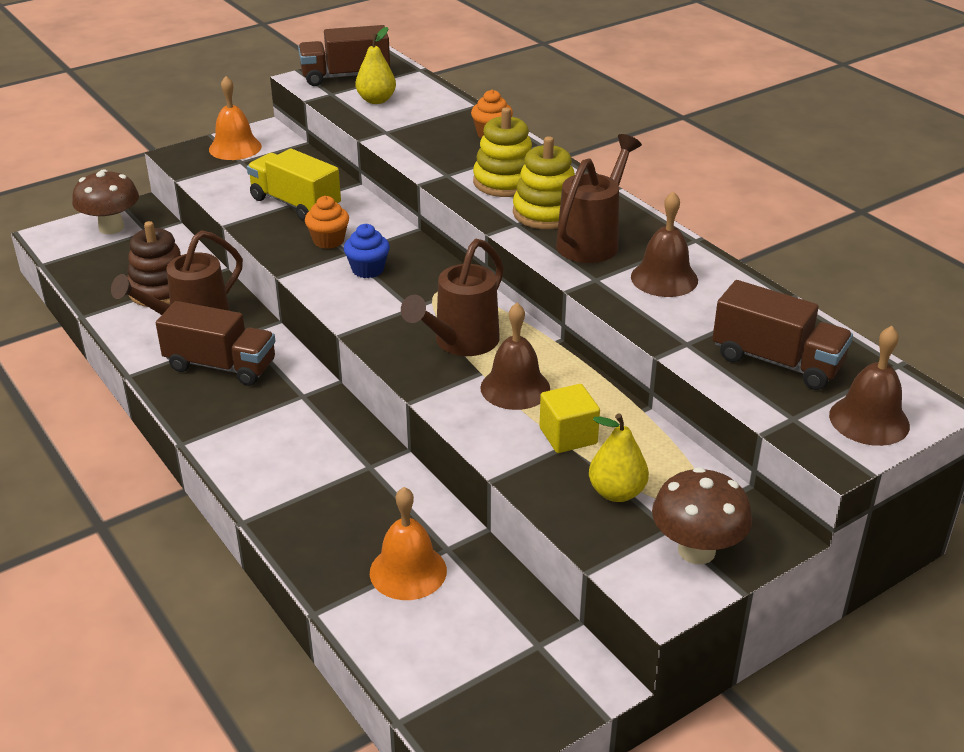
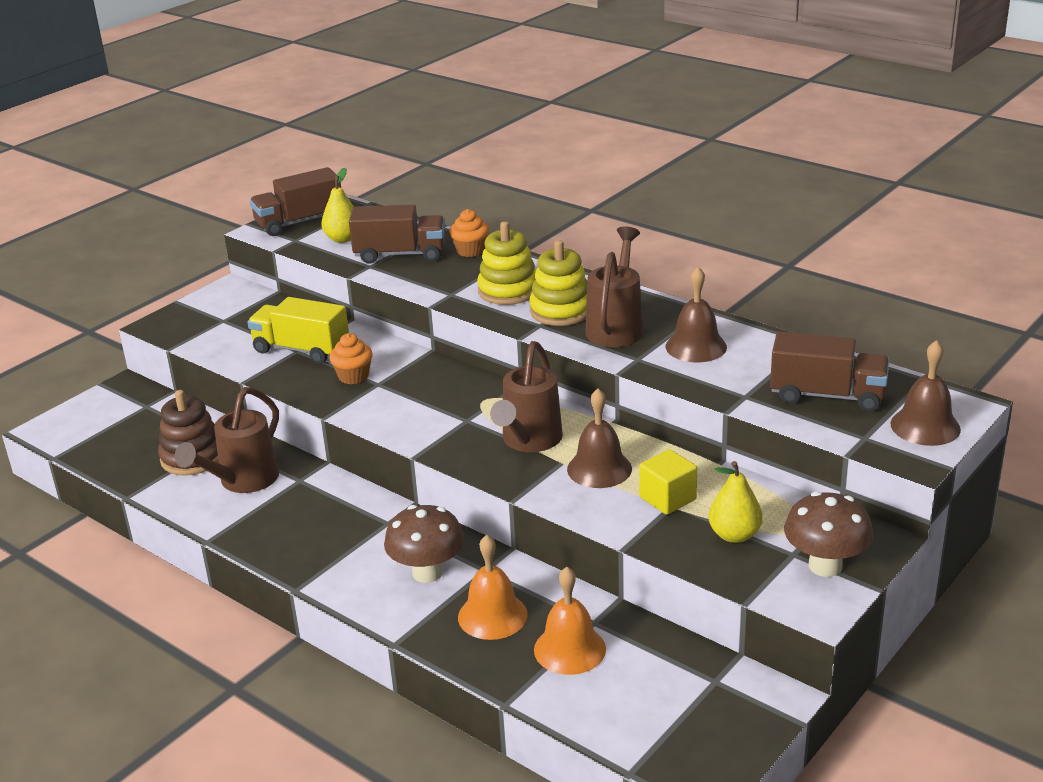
camera: 15 degrees left, 5 degrees down
(111, 228) = (106, 409): brown mushroom -> brown mushroom (427, 573)
(221, 366) = (293, 513): brown truck -> brown truck (400, 254)
(235, 148) = (209, 309): orange bell -> orange bell (492, 615)
(368, 269) = (406, 395): blue cupcake -> none

